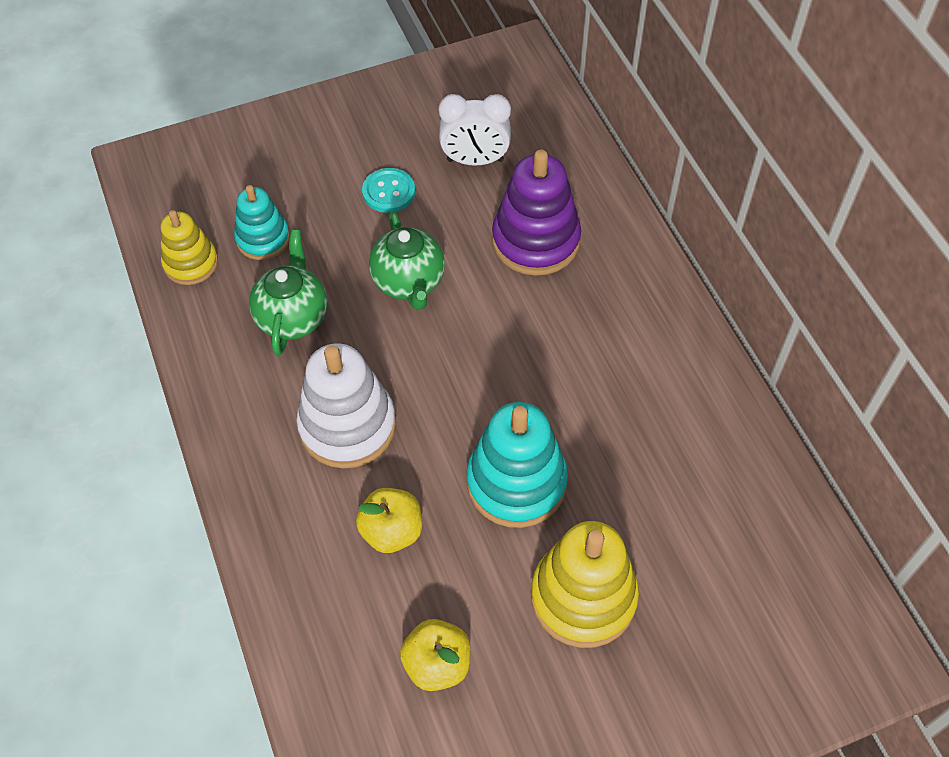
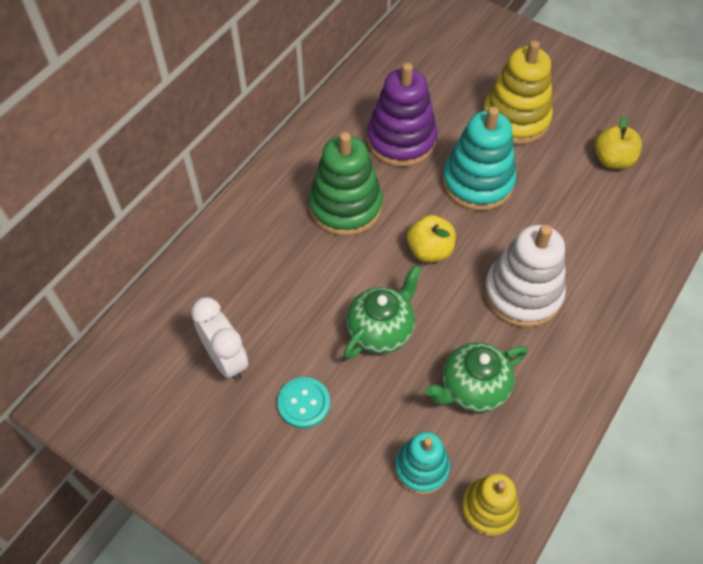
camera: 125 degrees left, 0 degrees up
(392, 531) = (565, 225): yellow apple -> yellow apple (429, 250)
(535, 241) = (281, 272): purple stacking toy -> purple stacking toy (401, 140)
(577, 335) = (345, 206): none -> green stacking toy

